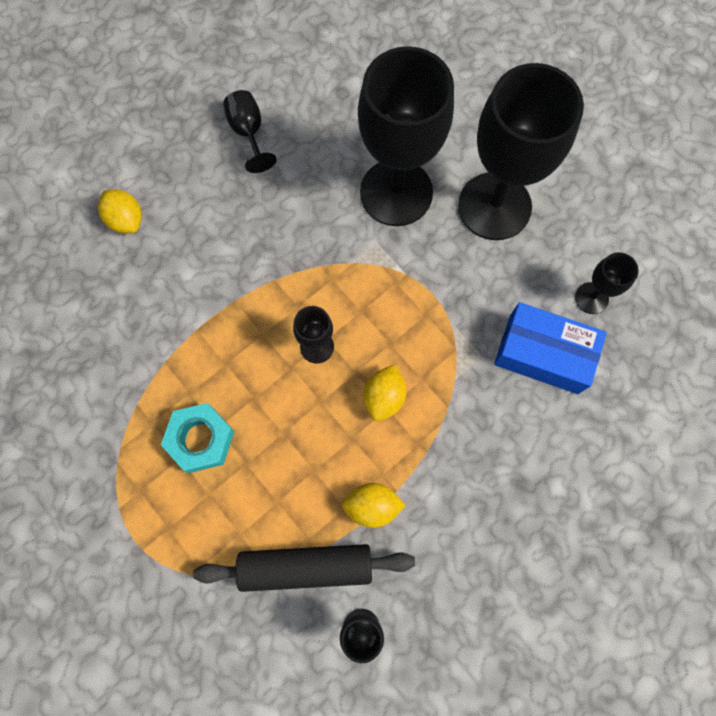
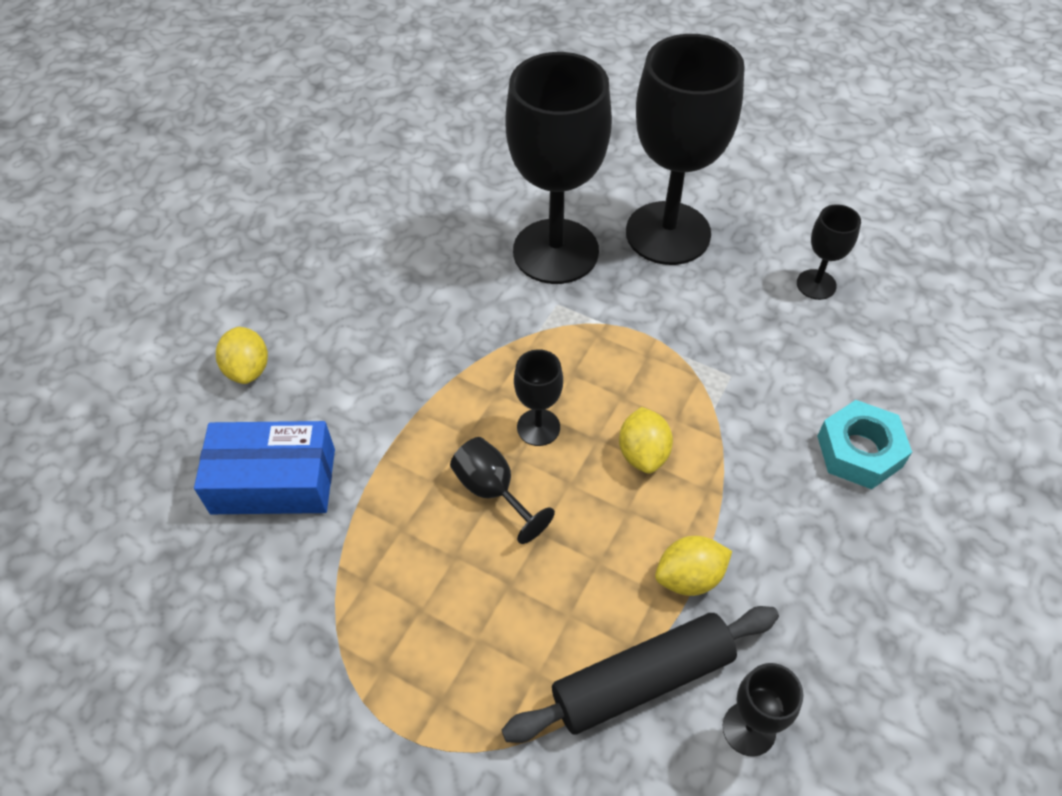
camera: 20 degrees left, 20 degrees down
(126, 220) = (248, 369): yellow lemon -> yellow lemon turned 45 degrees clockwise
(200, 439) = (439, 577): turquoise nut -> turquoise nut (859, 451)
(248, 132) = (363, 243): black goblet -> black goblet (493, 491)
(543, 354) = (796, 352): blue box -> blue box (273, 481)

